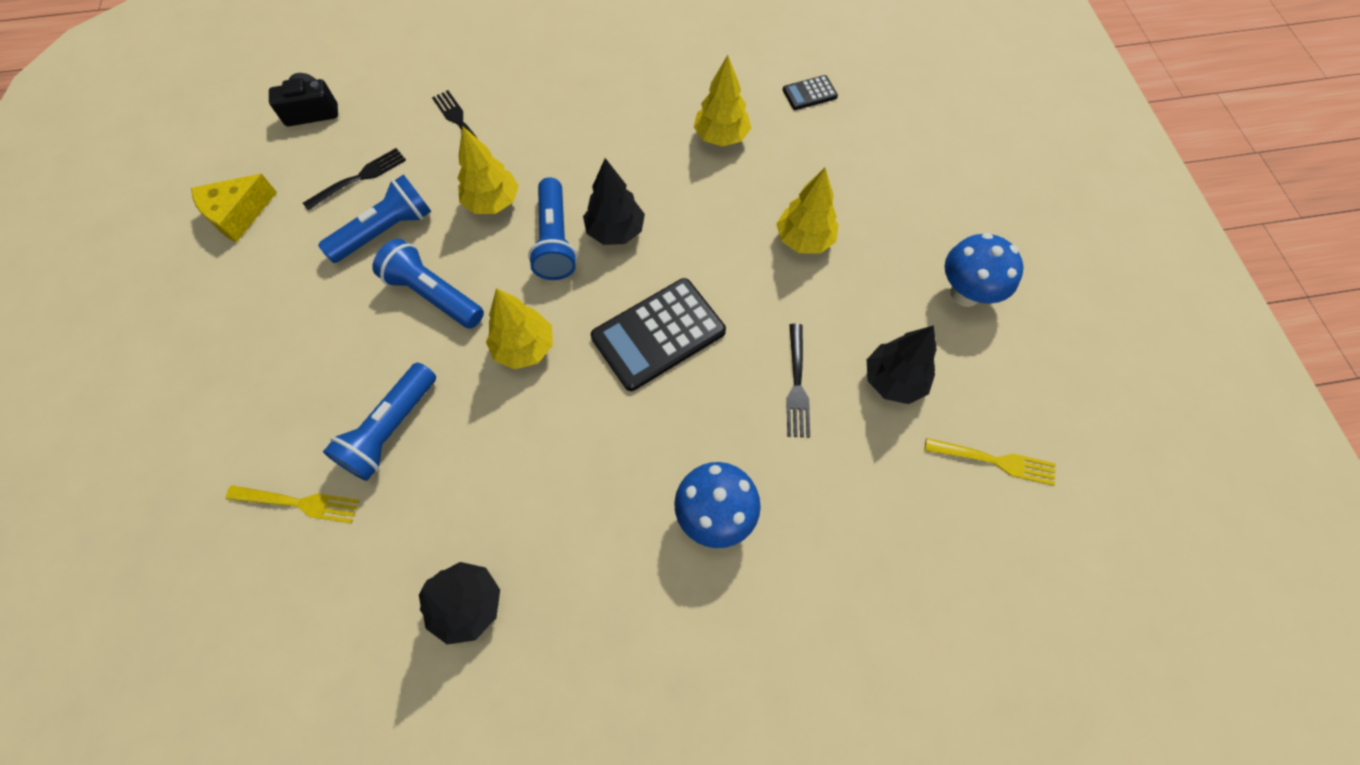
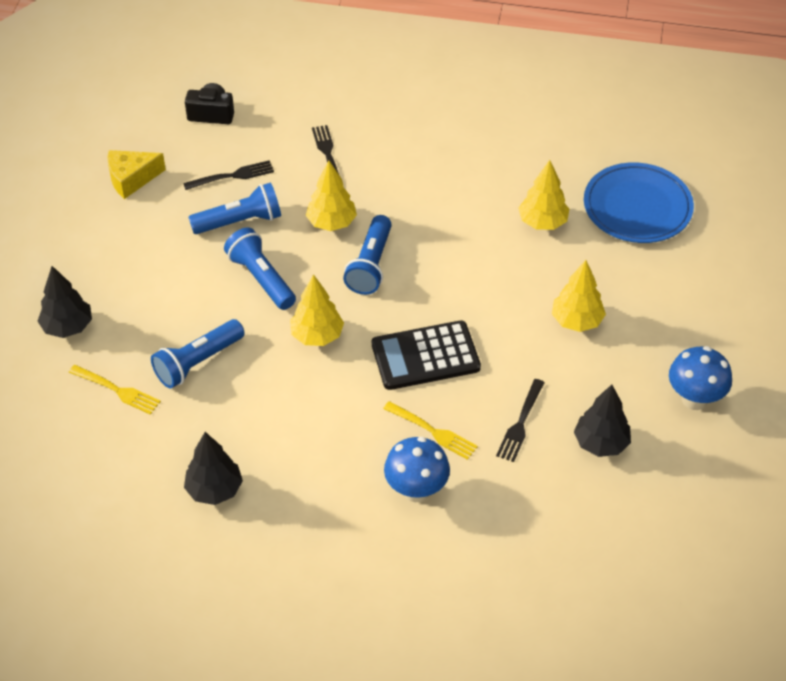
camera: 20 degrees right, 15 degrees down
(615, 231) = (422, 272): black tree -> black tree (68, 327)
(809, 93) = (637, 207): black calculator -> blue plate
(995, 461) = (655, 522): yellow fork -> yellow fork (433, 431)

